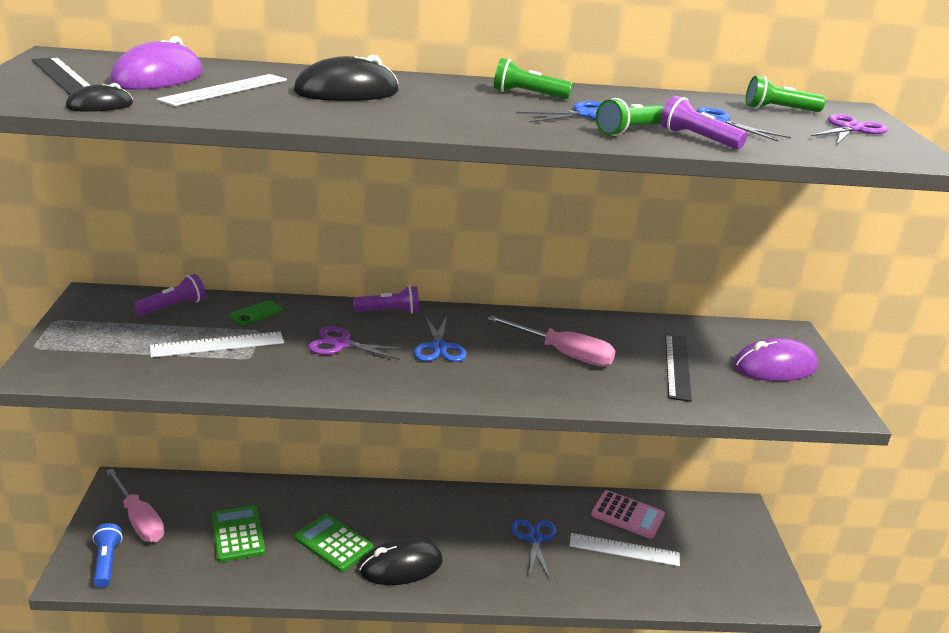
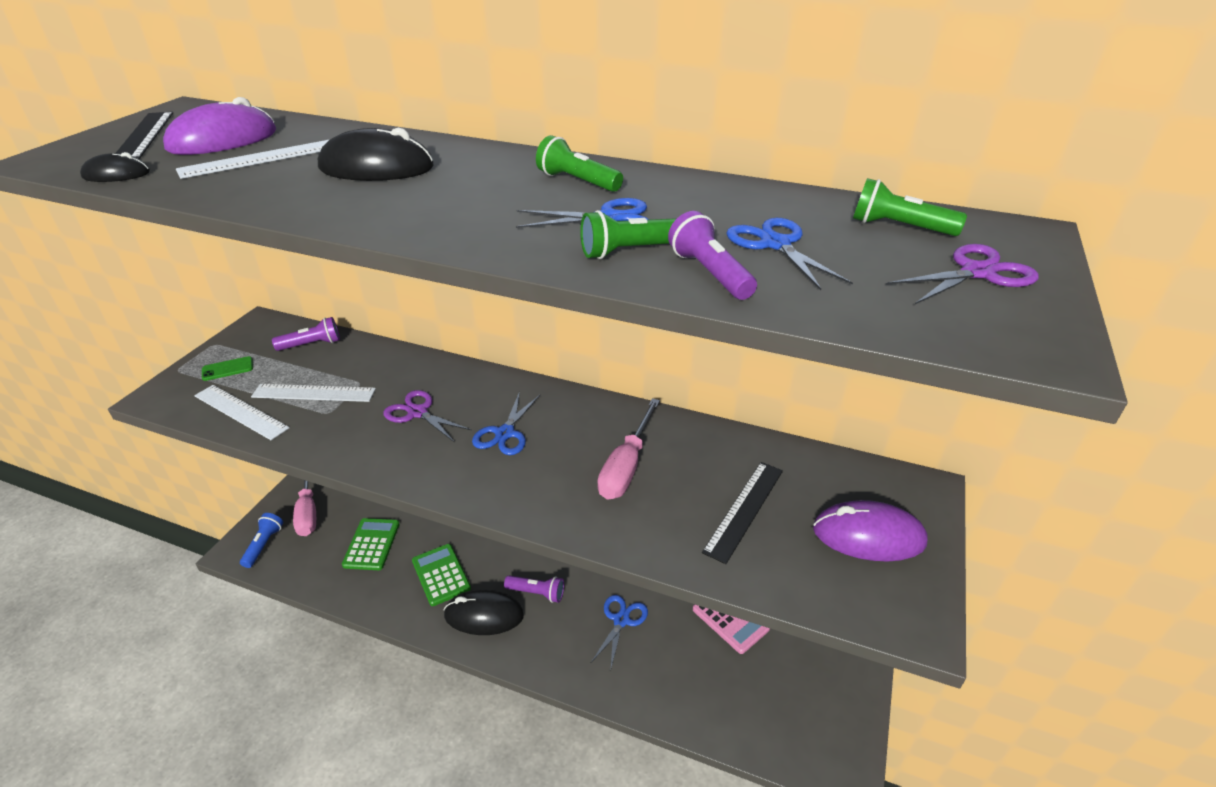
camera: 25 degrees right, 10 degrees up
(256, 313) = (372, 363): green phone -> green phone (227, 369)
(389, 312) = (490, 381): purple flashlight -> purple flashlight (537, 593)
(563, 354) = (626, 466): pink screwdriver -> pink screwdriver turned 60 degrees clockwise
(624, 549) = (705, 658): white ruler -> white ruler (241, 411)

